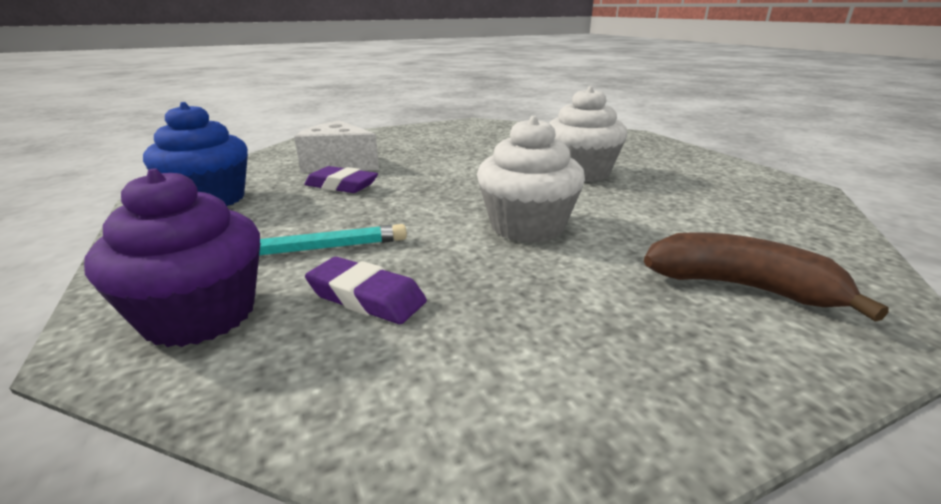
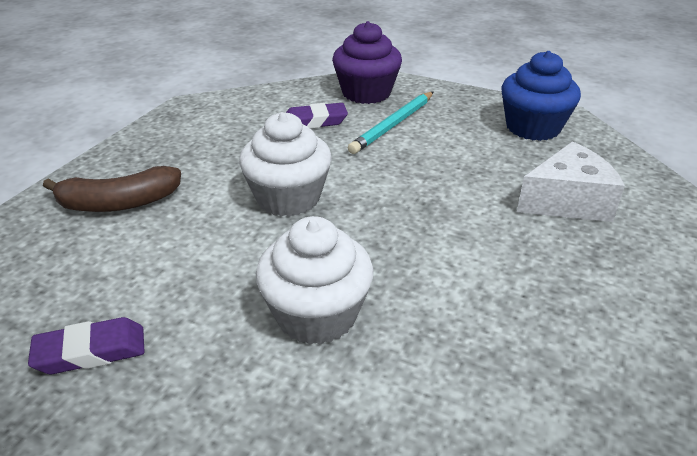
camera: 140 degrees right, 10 degrees up
(341, 186) = (492, 177): purple eraser -> purple eraser (91, 352)

